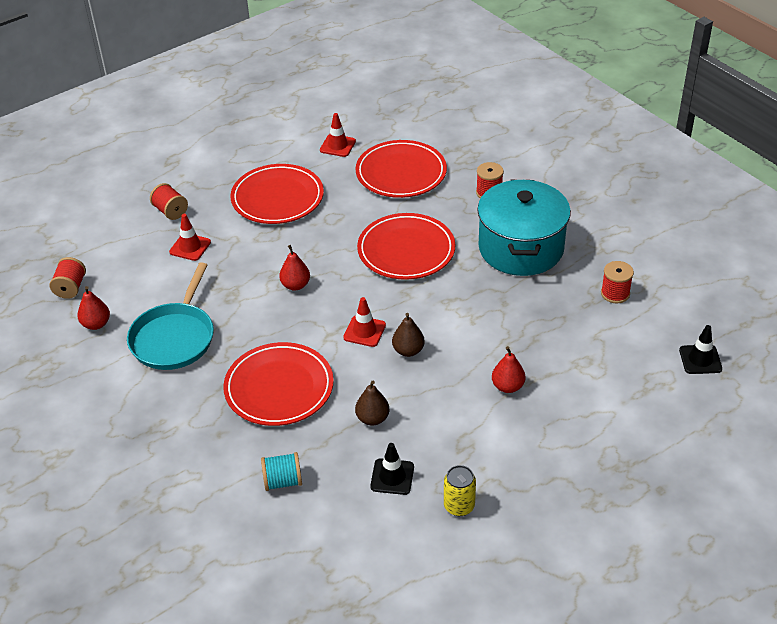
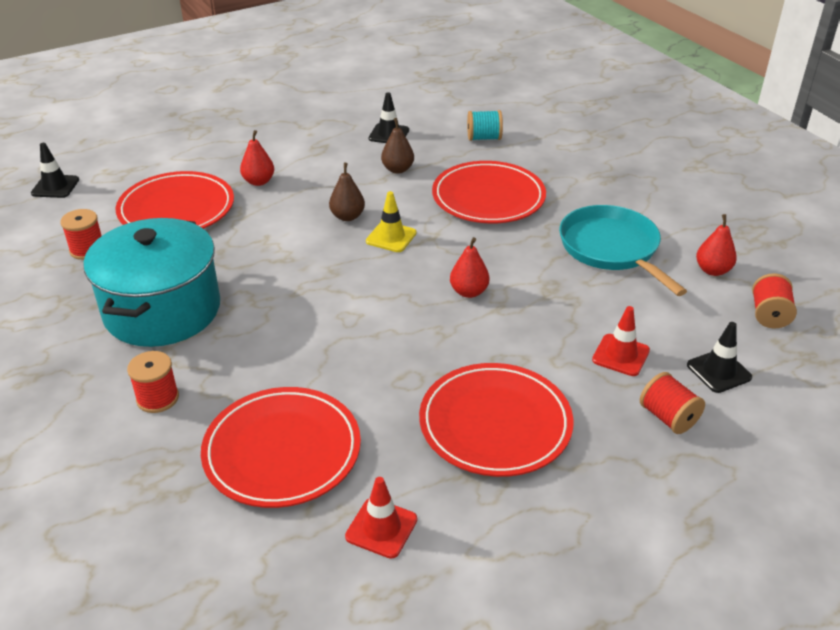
camera: 175 degrees left, 5 degrees down
(127, 242) = (719, 371): none -> black traffic cone
(174, 338) = (611, 248): turquoise pan -> turquoise pan turned 45 degrees counterclockwise
(364, 331) = (391, 237): red traffic cone -> yellow traffic cone
(406, 250) = (315, 322): red plate -> red plate (176, 209)
(459, 506) = (339, 116): yellow can -> none

